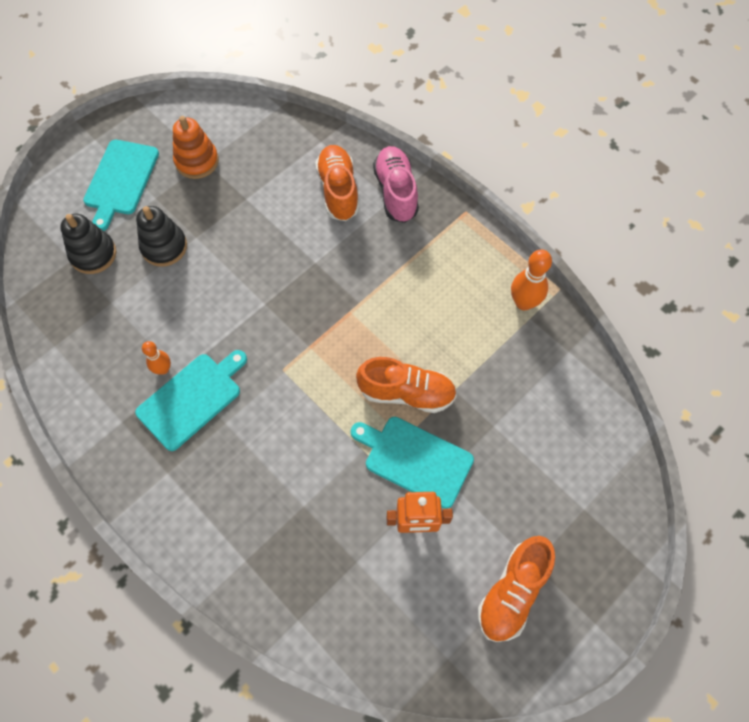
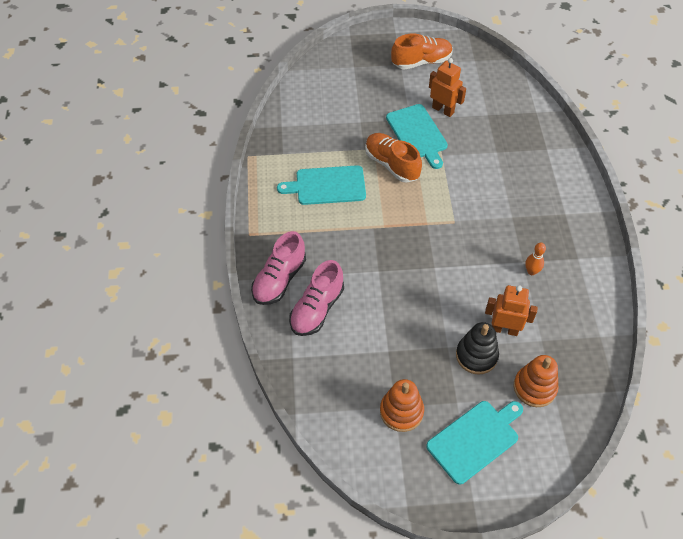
camera: 140 degrees left, 10 degrees down
(93, 254) = (534, 387): black stacking toy -> orange stacking toy
(154, 288) = (504, 329): none -> orange robot
(192, 398) = (523, 242): turquoise cutting board -> turquoise cutting board (327, 186)
(338, 190) = (317, 309): orange shoe -> pink shoe
(524, 302) = (276, 163): orange bowling pin -> none

